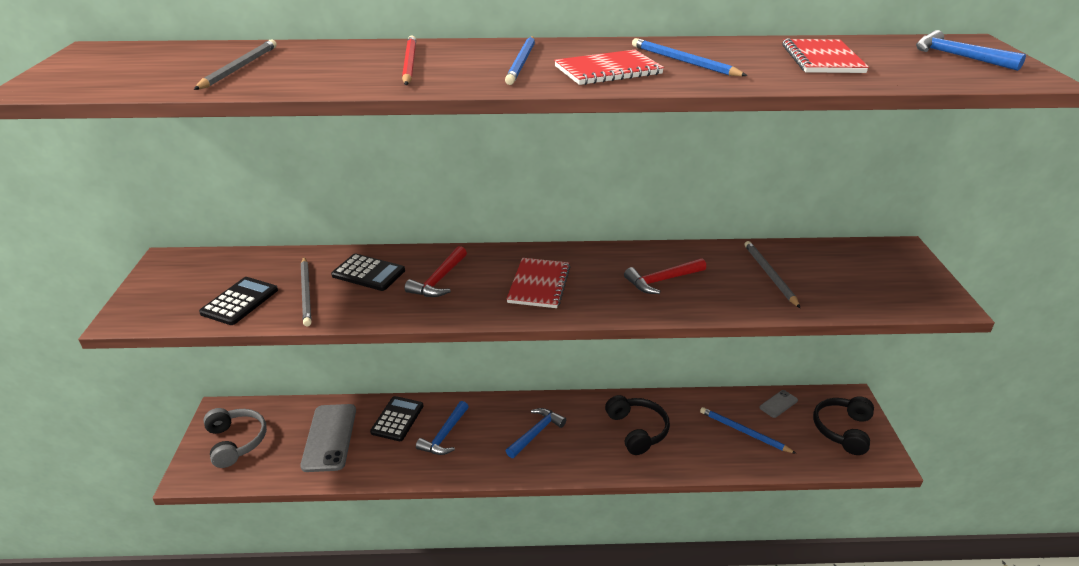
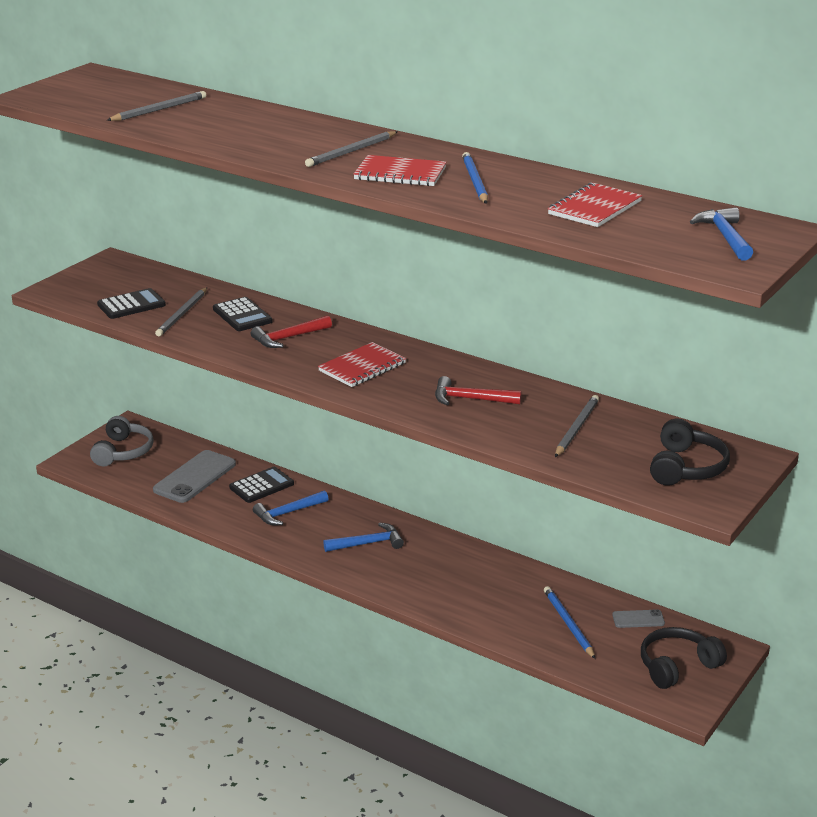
camera: 35 degrees right, 5 degrees down
(409, 63) = (272, 133): red pencil -> none
(521, 62) = (351, 152): blue pencil -> grey pencil
(637, 430) = (463, 579): black headphones -> black headphones (686, 467)

